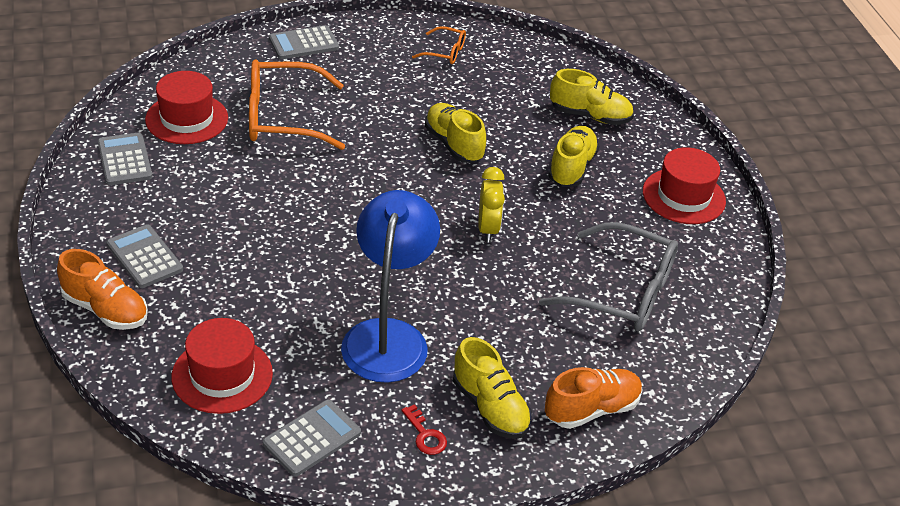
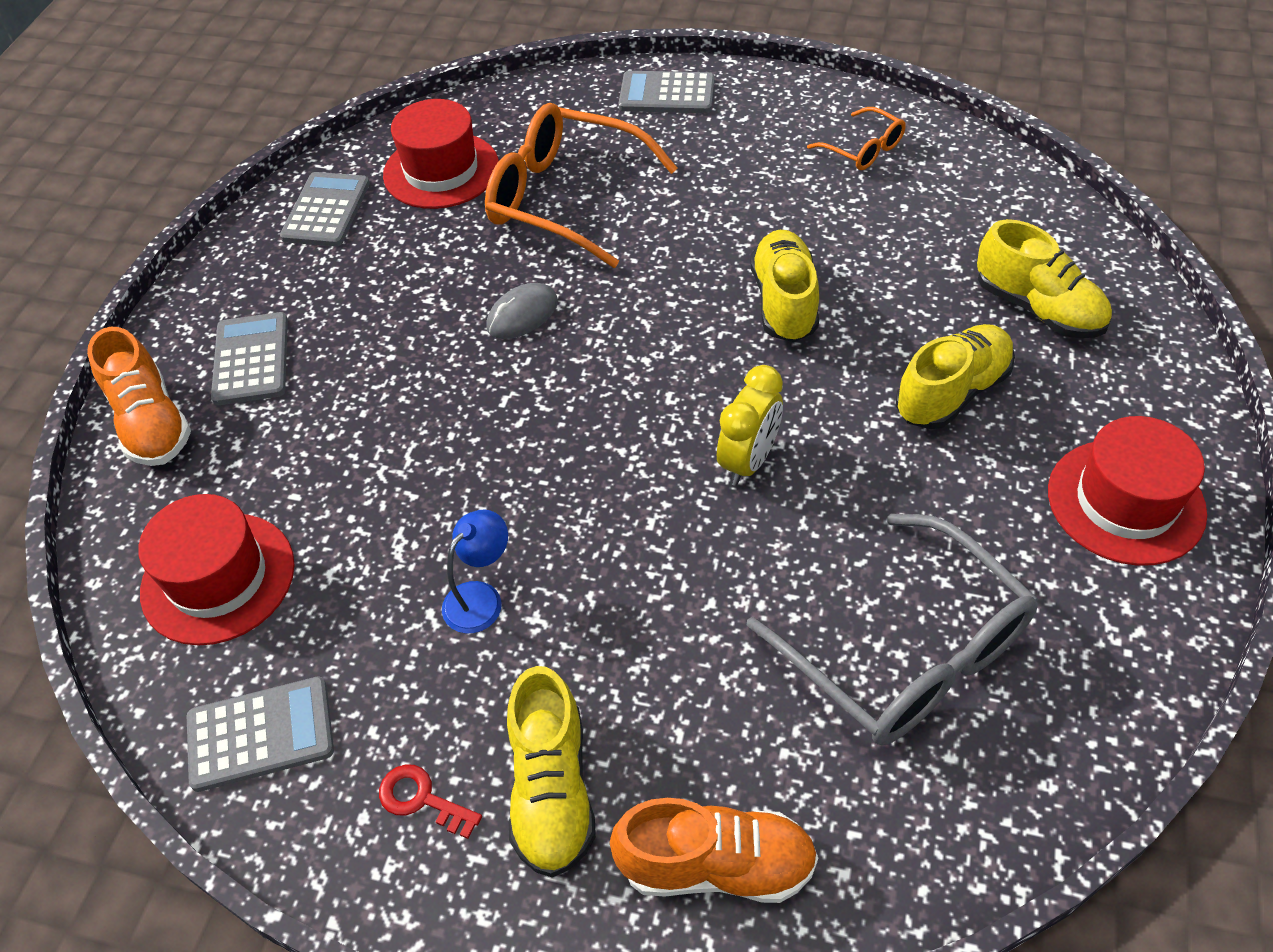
camera: 35 degrees right, 10 degrees up
(304, 188) = (522, 315): none -> grey mouse
(388, 336) = (481, 597): blue lamp -> blue lamp, size x0.43
(425, 435) = (421, 799): red key -> red key turned 120 degrees clockwise

